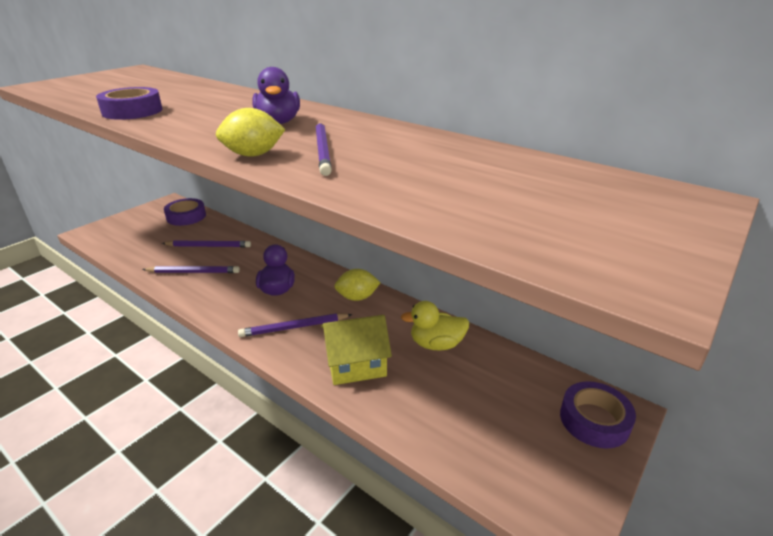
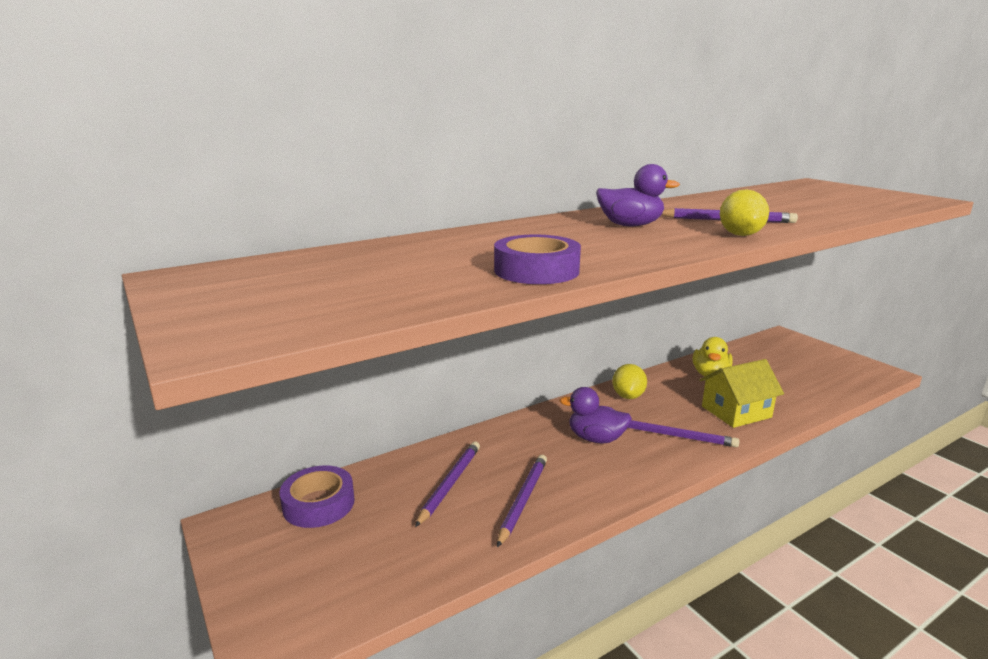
camera: 70 degrees left, 10 degrees down
(294, 327) = (674, 436): purple pencil -> purple pencil turned 75 degrees counterclockwise
(356, 364) = (736, 412): yellow house -> yellow house turned 60 degrees clockwise
(594, 420) = (793, 344): purple tape -> none

